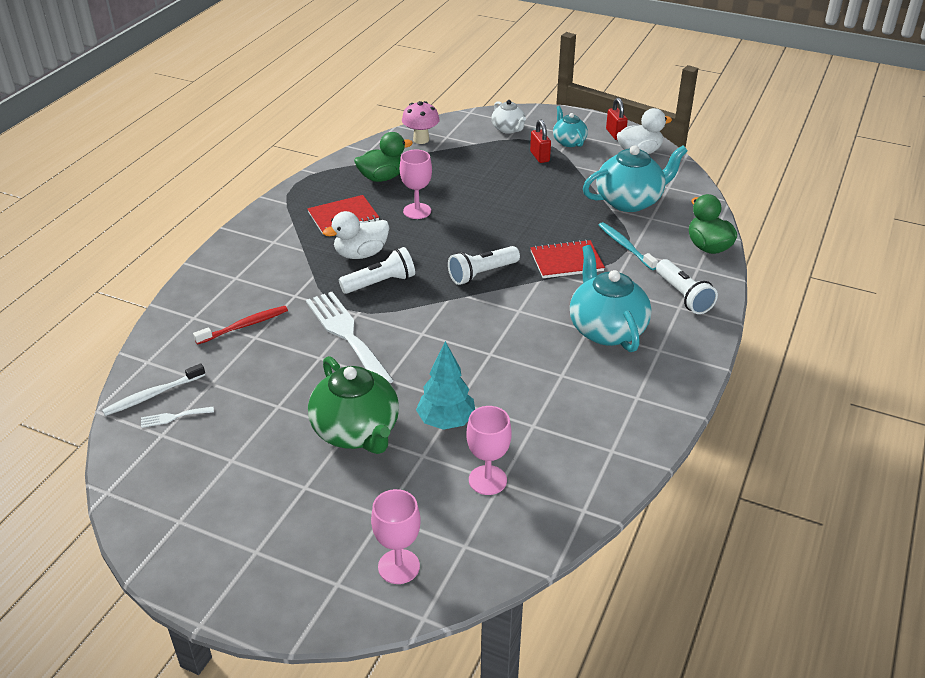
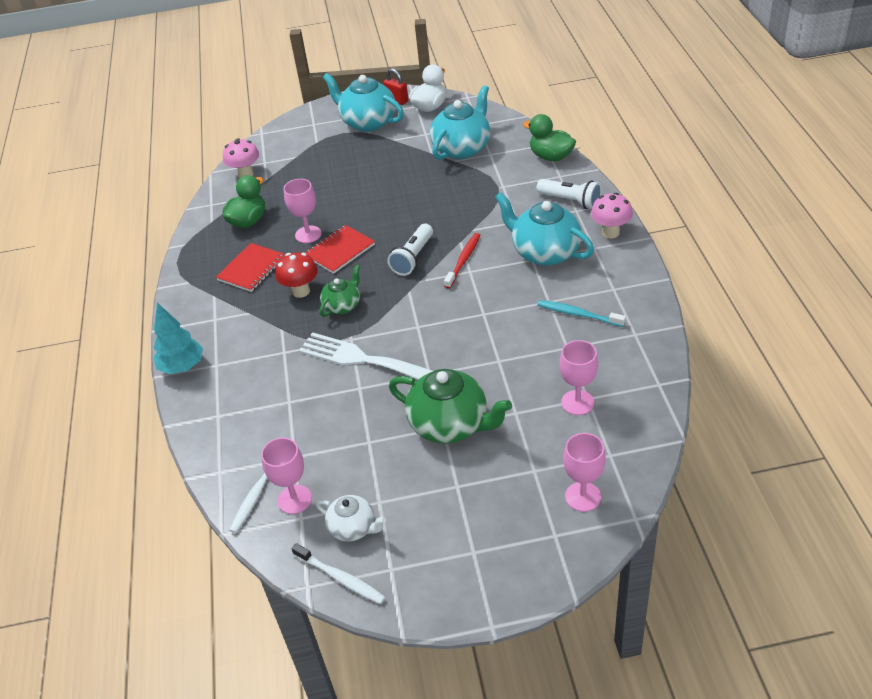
camera: 30 degrees left, 5 degrees up
(136, 502) = (340, 578): none -> white toothbrush
(173, 417) = (294, 499): white fork -> pink goblet
(244, 326) = (269, 398): red toothbrush -> red toothbrush (463, 260)
(361, 254) = (301, 291): white duck -> red mushroom
(380, 283) = (342, 306): white flashlight -> green teapot
(446, 421) = (506, 379): turquoise tree -> turquoise tree (182, 367)
(508, 129) = (309, 133): white teapot -> white teapot (353, 528)
(539, 156) = (358, 145): red padlock -> none
(566, 261) = (464, 216): red notebook -> red notebook (340, 251)
(568, 141) = (367, 122): turquoise teapot -> turquoise teapot, size x1.79
(625, 246) = (495, 184): turquoise toothbrush -> turquoise toothbrush (579, 314)
(691, 344) = (610, 232): none -> pink mushroom

